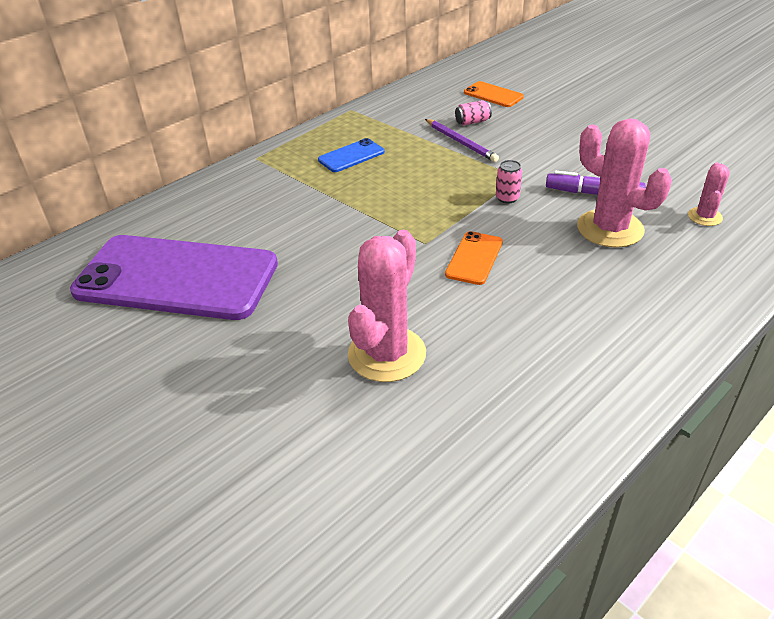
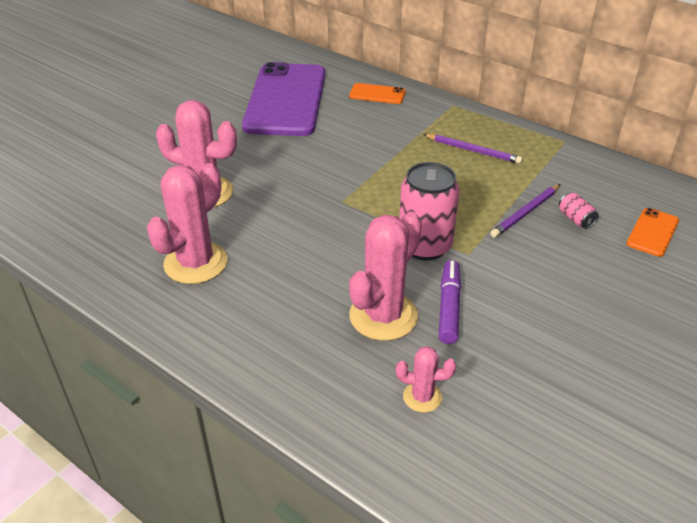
camera: 80 degrees right, 0 degrees up
(351, 156) = (473, 150): blue phone -> purple pencil
(474, 258) = (322, 228): orange phone -> orange phone (377, 94)
(507, 198) = (424, 246): pink can -> pink can, size x2.25
(535, 358) = (196, 263): none -> pink cactus

